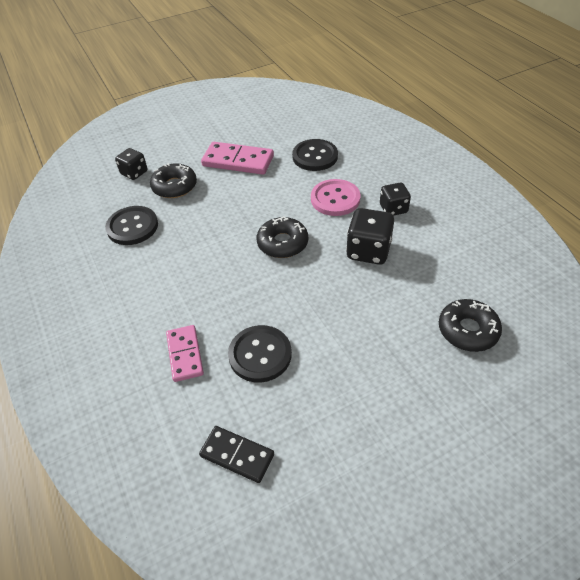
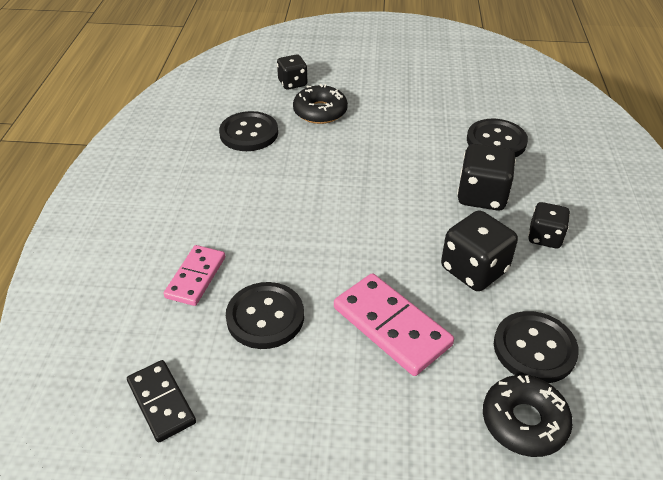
camera: 30 degrees right, 5 degrees down
(238, 161) = (405, 112): pink domino -> pink domino (391, 326)
(282, 243) = (383, 216): black donut -> none
(335, 199) = (482, 196): pink button -> black dice
(440, 283) = (534, 348): none -> black button

